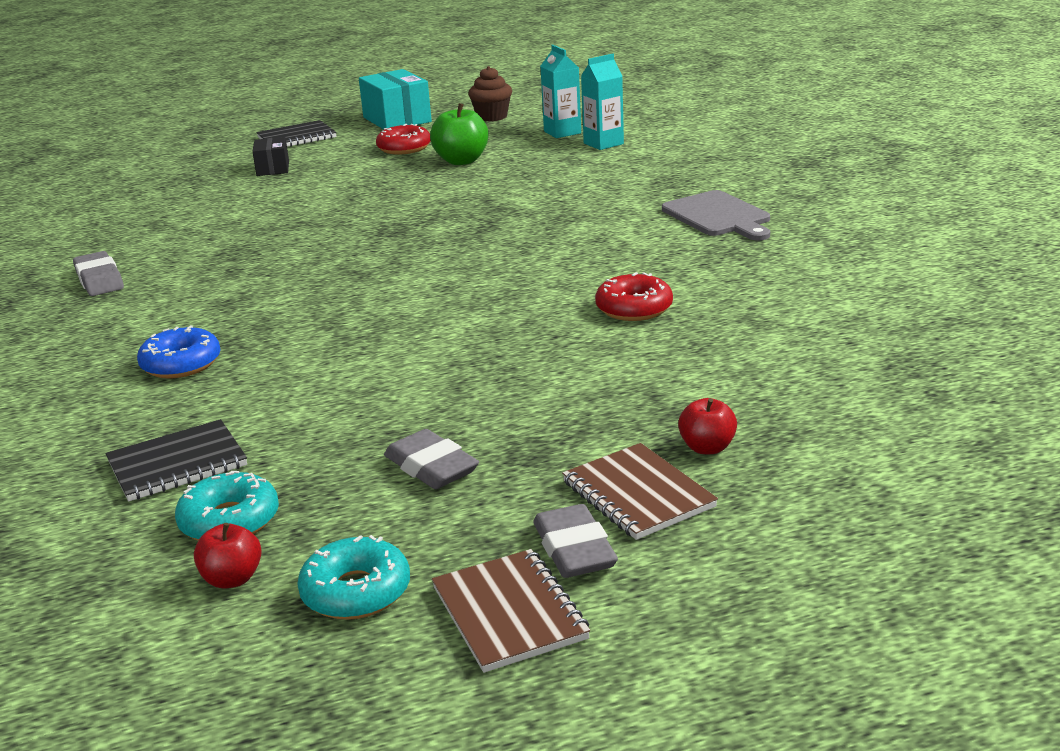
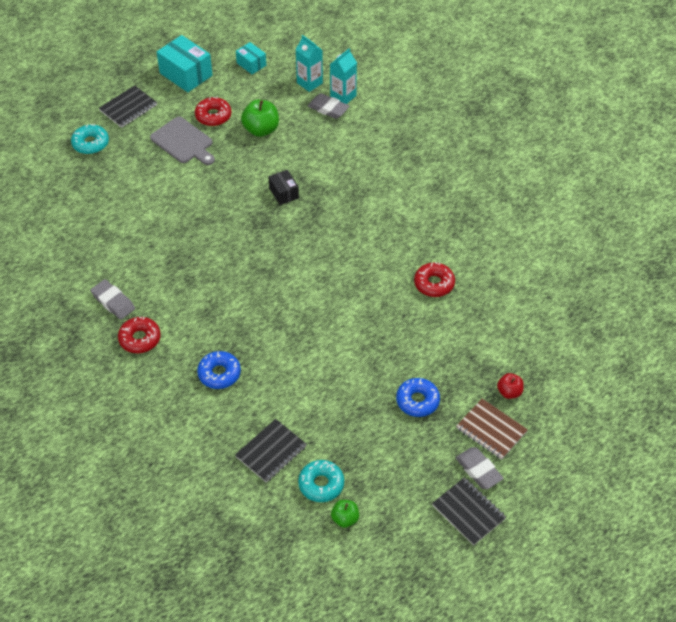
camera: 20 degrees left, 25 degrees up
(97, 317) = (140, 339): none -> red donut
(232, 579) = (345, 519): red apple -> green apple
(273, 168) = (138, 153): black box -> black box (284, 193)
(356, 592) = (401, 514): turquoise donut -> turquoise donut (90, 143)
(431, 467) = (392, 430): grey eraser -> grey eraser (328, 109)
(492, 117) = (251, 64): brown cupcake -> turquoise box
(509, 436) = (417, 401): none -> blue donut
(509, 613) = (468, 512): brown notebook -> black notebook
(718, 216) = (445, 181): grey cutting board -> grey cutting board (183, 142)

